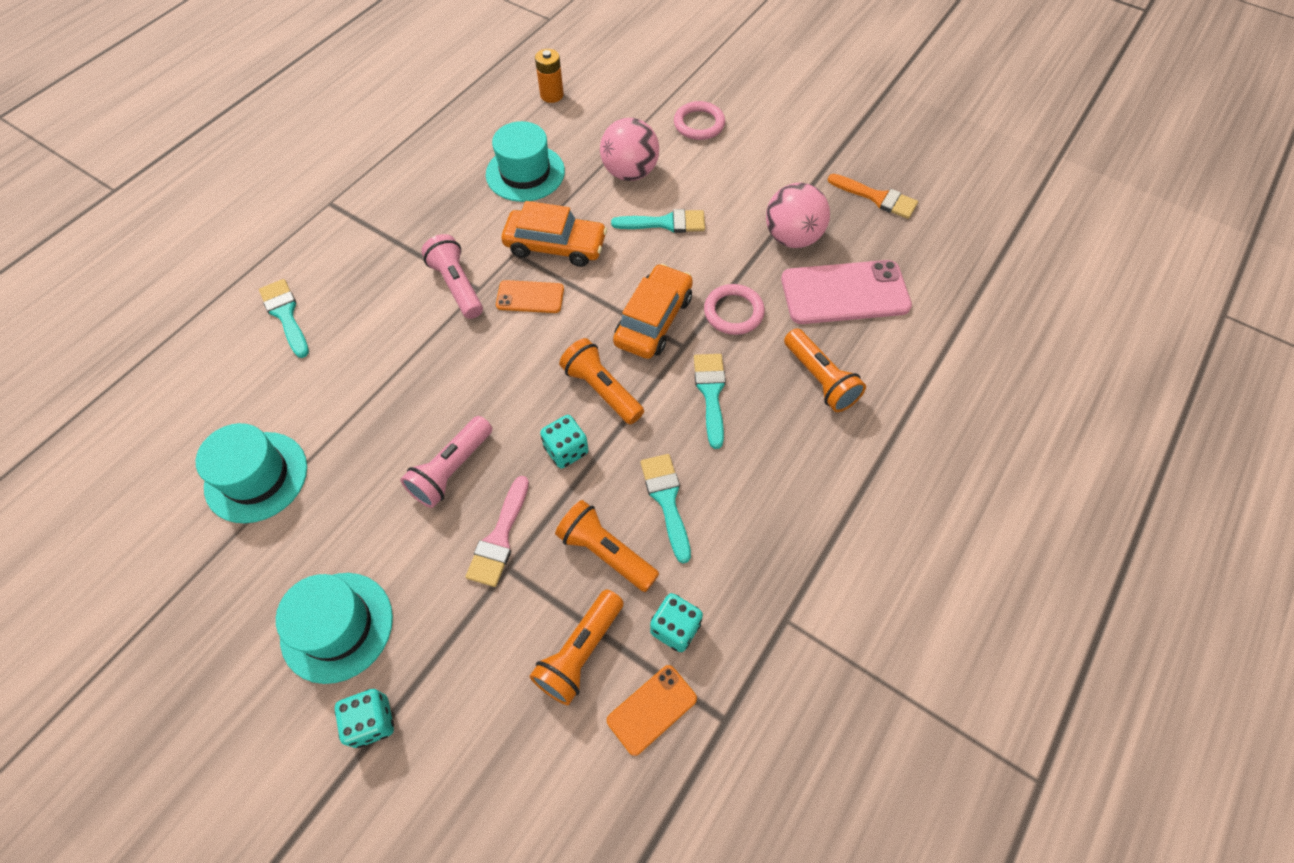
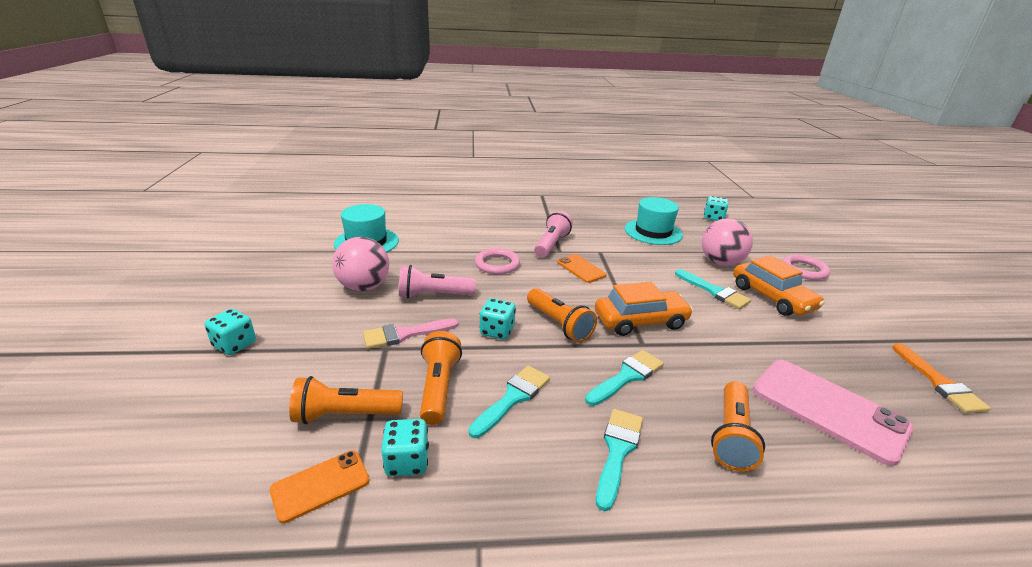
camera: 50 degrees right, 30 degrees down
(285, 315) = (466, 211): turquoise brush -> turquoise brush (617, 451)
(337, 626) = (294, 304): turquoise hat -> none
(552, 95) = (713, 218): orange battery -> turquoise dice
(555, 246) = (627, 261): orange car -> orange car (772, 297)
(602, 390) = (559, 324): orange flashlight -> orange flashlight turned 135 degrees clockwise
(652, 709) = (320, 485): orange phone -> orange phone turned 45 degrees counterclockwise
(733, 312) = (706, 354): pink ring -> pink ring (497, 264)
(792, 237) = (814, 353): pink ball -> pink ball (364, 287)

